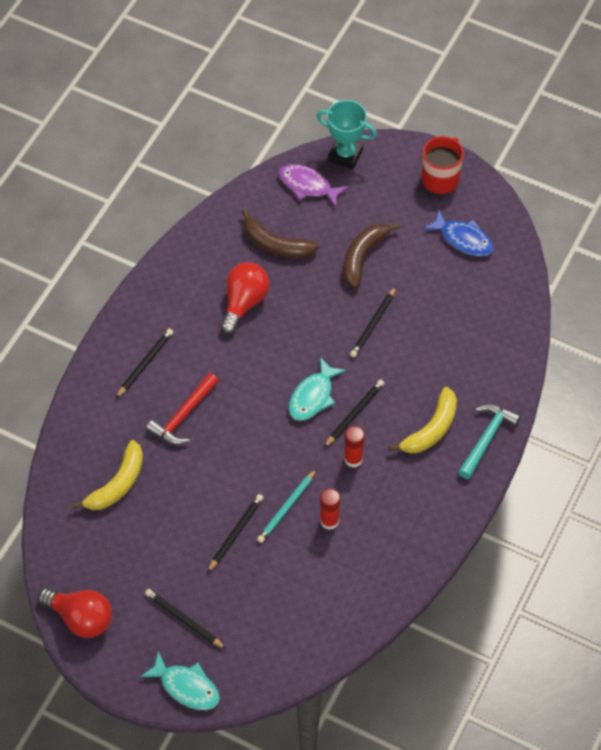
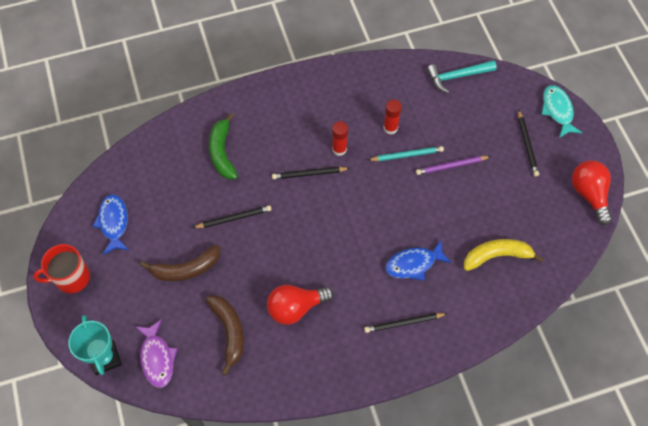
camera: 135 degrees left, 5 degrees up
(183, 416) = (413, 264): red hammer -> blue fish
(235, 533) = (451, 166): black pencil -> purple pencil
(313, 396) = (321, 205): turquoise fish -> none
(431, 429) = (277, 127): yellow banana -> none
(450, 366) = (222, 152): none -> green banana
(487, 438) = (253, 97): turquoise hammer -> turquoise hammer (457, 76)

